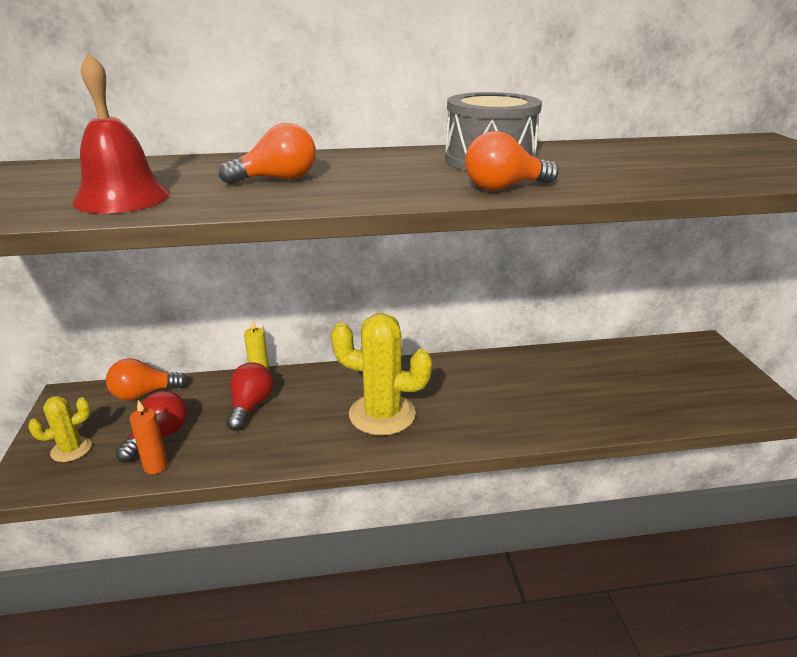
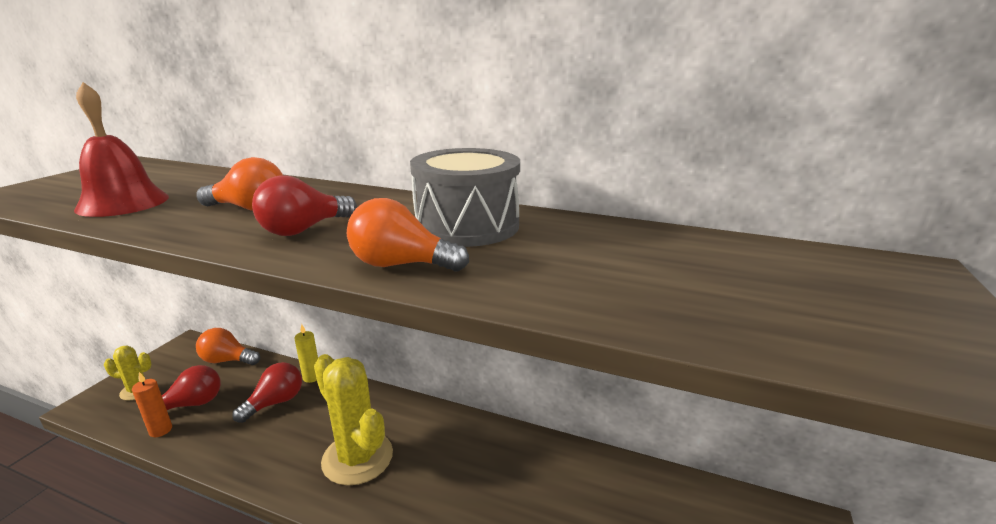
camera: 30 degrees right, 5 degrees down
(372, 183) = (304, 229): none -> red light bulb

